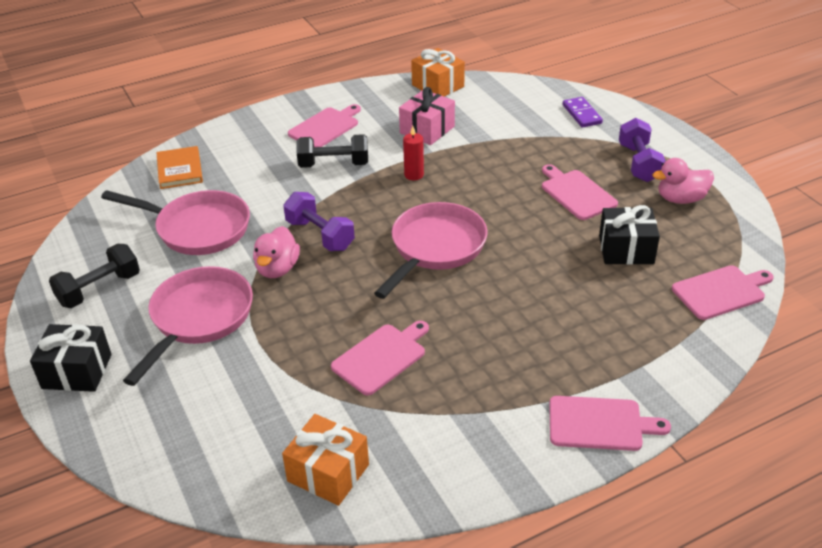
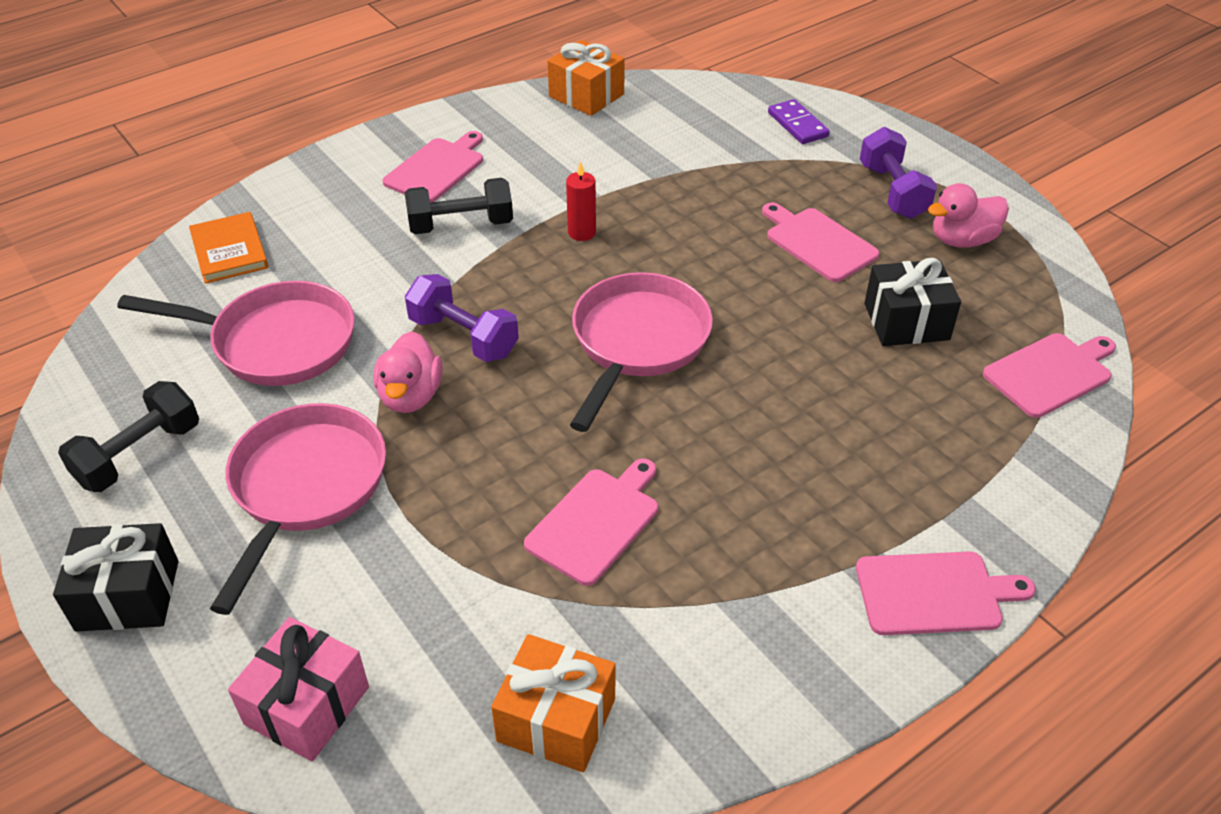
camera: 10 degrees left, 5 degrees up
(427, 130) = (585, 162): pink gift -> pink gift (307, 705)

